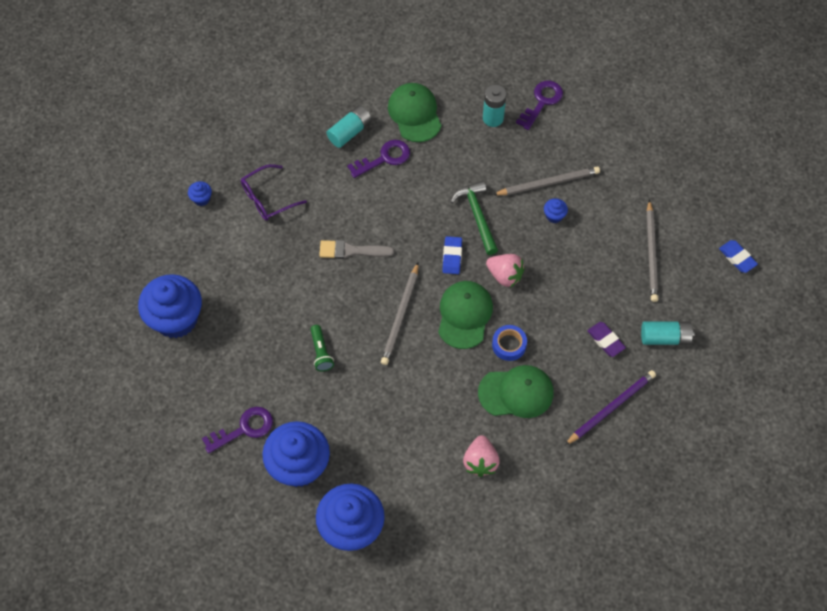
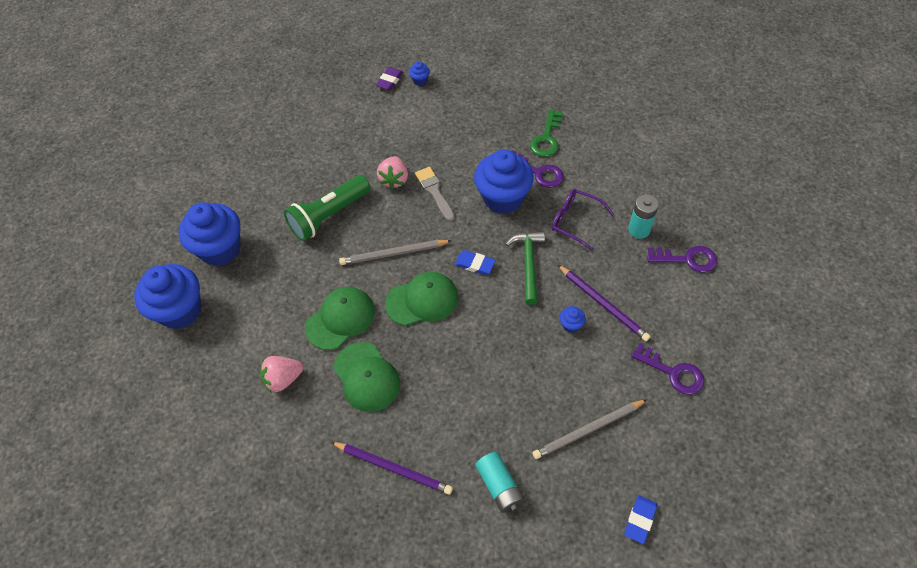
camera: 65 degrees right, 5 degrees down
(176, 319) = (308, 115): blue cupcake -> blue cupcake (503, 198)
(244, 429) = (236, 199): purple key -> purple key (673, 372)
(267, 198) = (447, 117): purple glasses -> purple glasses (575, 221)
(321, 352) = (329, 216): green flashlight -> green flashlight, size x2.02
(350, 132) = (546, 138): turquoise battery -> green key
(414, 114) = (598, 172): green cap -> green cap (340, 319)
(452, 257) = (474, 264): blue eraser -> blue eraser turned 45 degrees clockwise
(477, 216) = (528, 264): green hammer -> green hammer turned 45 degrees counterclockwise
(505, 275) = (481, 313): pink strawberry -> pink strawberry (394, 179)
(509, 345) = (412, 349): blue tape -> none
(548, 183) = (603, 304): grey pencil -> purple pencil
(605, 340) = (464, 430): purple eraser -> purple eraser (389, 80)

